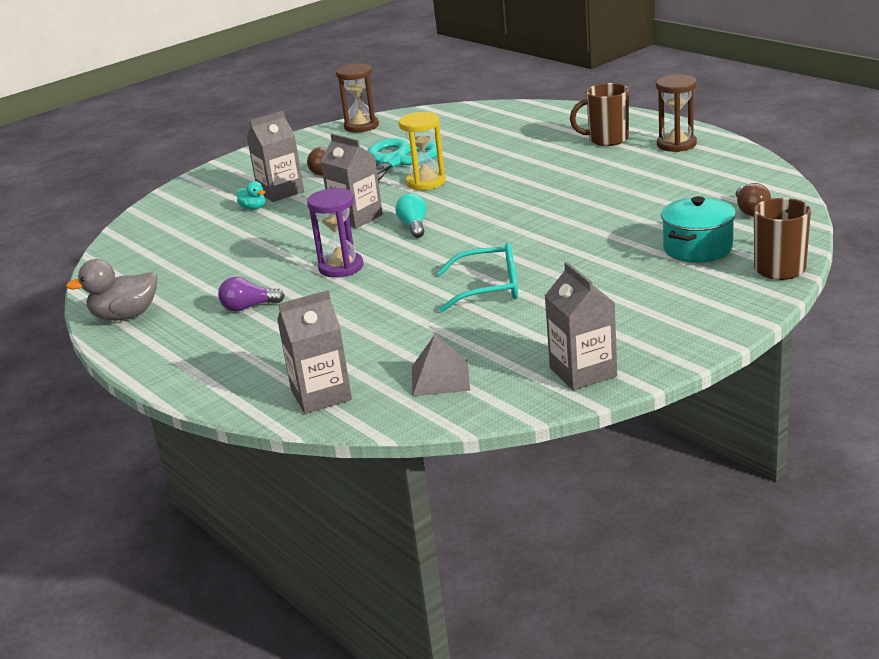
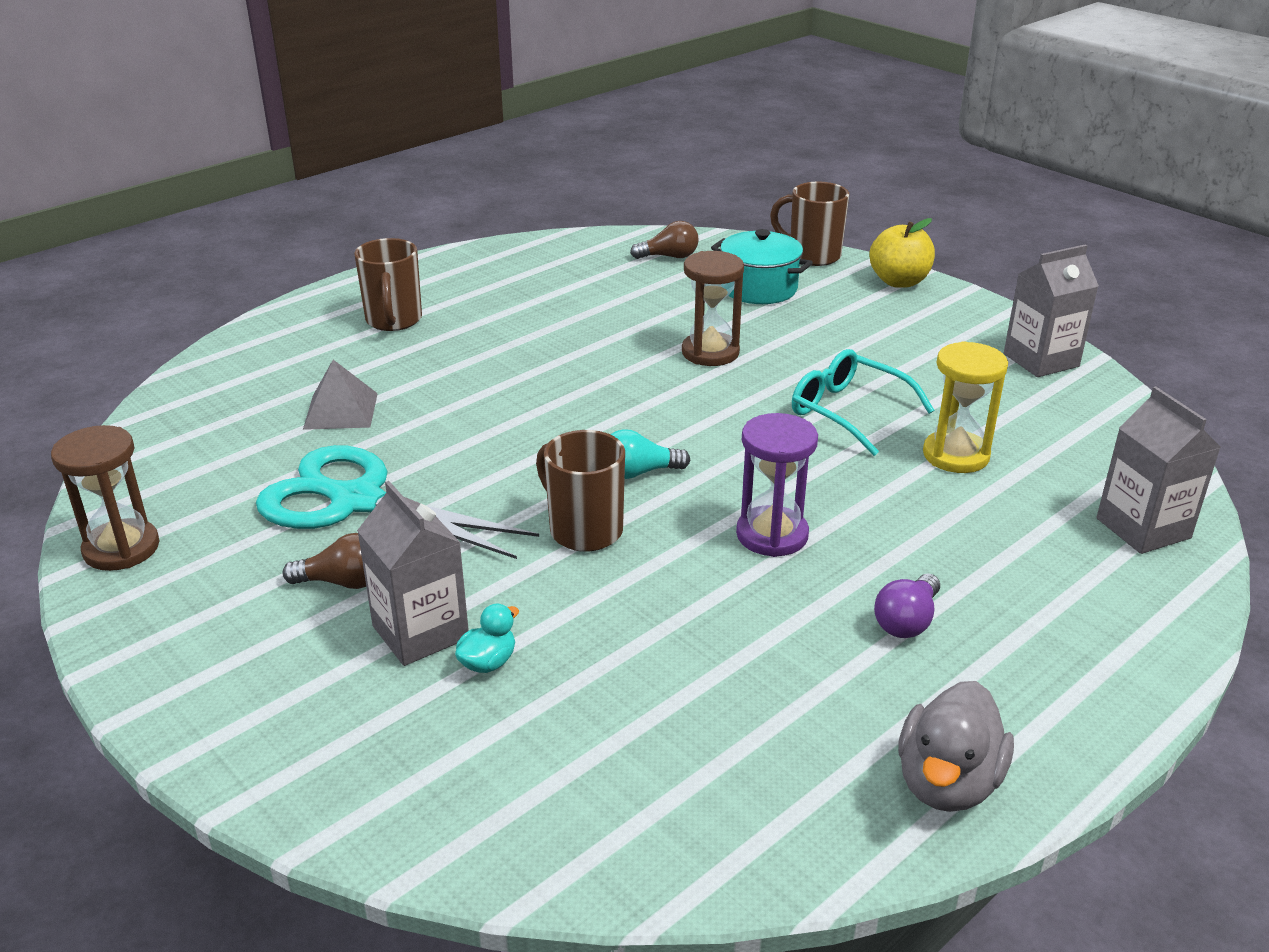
camera: 95 degrees left, 5 degrees up
(125, 316) = (947, 783): grey duck -> grey duck turned 45 degrees clockwise
(248, 307) = (907, 621): purple light bulb -> purple light bulb turned 45 degrees clockwise
(356, 217) = (584, 530): grey carton -> brown mug
(426, 182) = (467, 466): yellow hourglass -> yellow hourglass (956, 455)
(440, 378) = (1076, 443): grey pyramid -> grey pyramid (341, 411)
(489, 288) = (848, 411): turquoise glasses -> turquoise glasses turned 45 degrees counterclockwise
(676, 144) = (446, 279): brown hourglass -> brown hourglass (710, 352)
(735, 309) = (899, 281): none -> yellow apple

